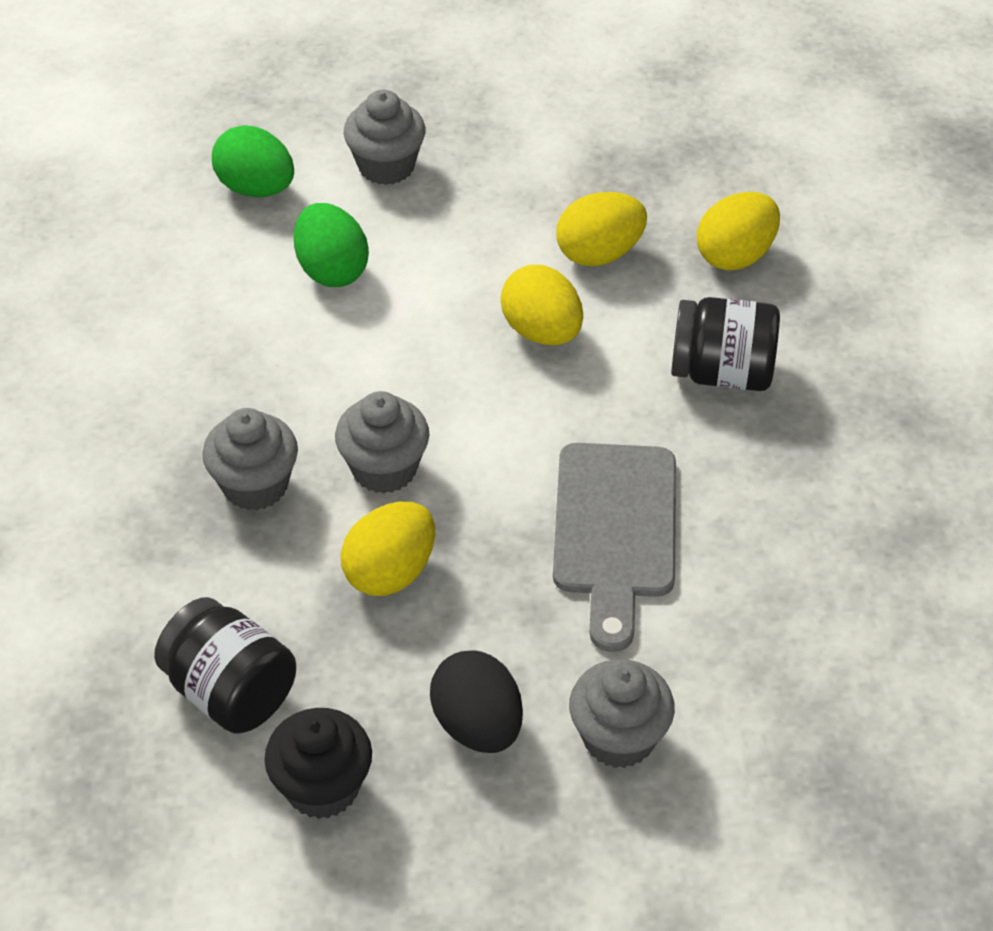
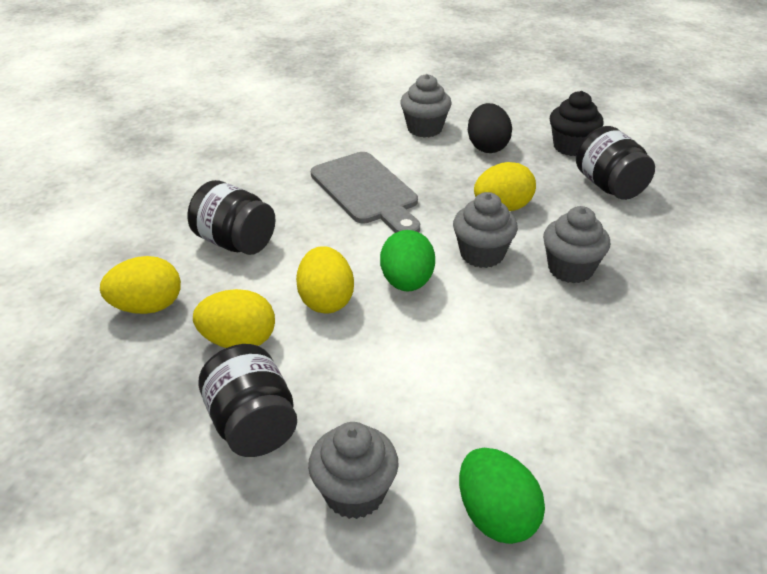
camera: 155 degrees left, 10 degrees down
(332, 270) = (457, 400): green egg -> green egg (407, 282)
(516, 185) = (252, 425): none -> black jar
(614, 531) = (367, 191): grey cutting board -> grey cutting board turned 120 degrees clockwise

